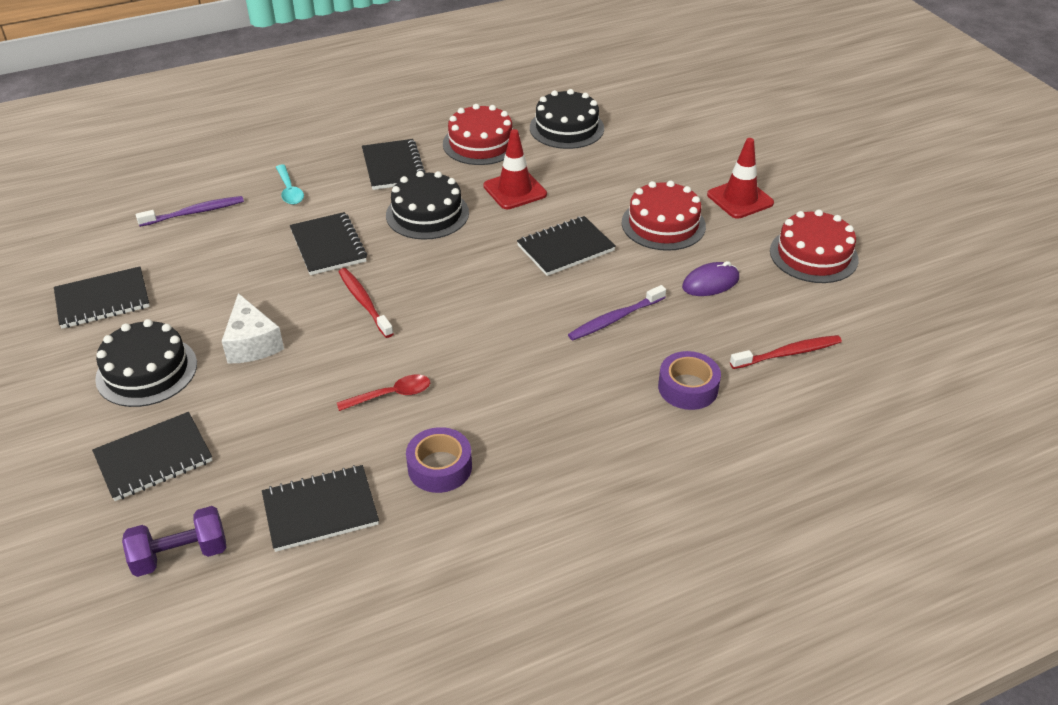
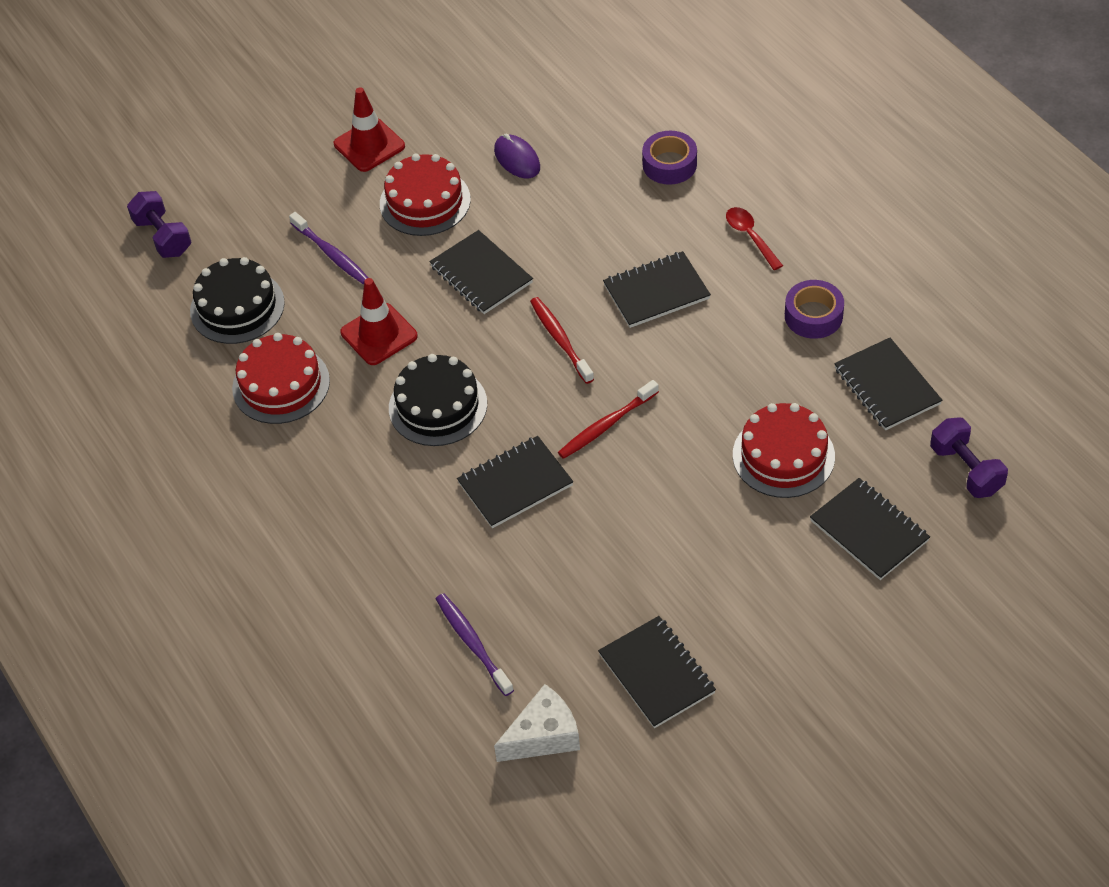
camera: 95 degrees left, 10 degrees up
(147, 371) = (757, 583): black cake -> none
(252, 343) = (693, 504): white cheese -> white cheese (543, 736)
(289, 190) = (410, 556): turquoise spoon -> none
(391, 395) = (736, 370): red spoon -> red spoon (750, 237)
(393, 167) = (343, 461): black notebook -> black notebook (656, 292)
(615, 319) = (587, 222): purple toothbrush -> purple toothbrush (331, 254)
(649, 99) = (163, 237): none -> purple dumbbell
(787, 353) = (608, 103): red toothbrush -> red toothbrush (560, 340)
(813, 255) = (458, 89): red cake -> red cake (783, 455)

